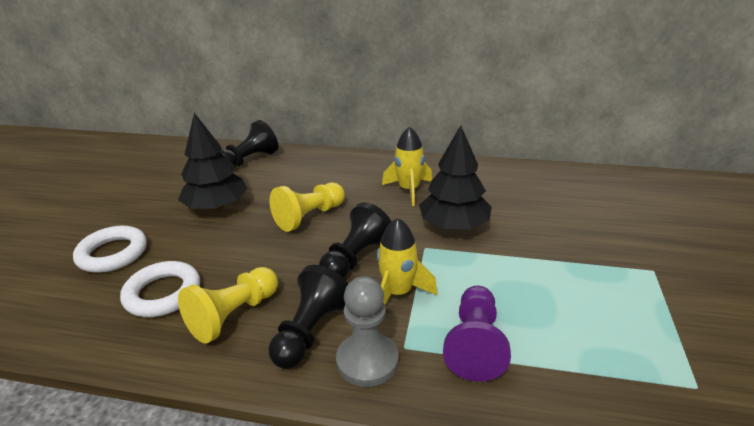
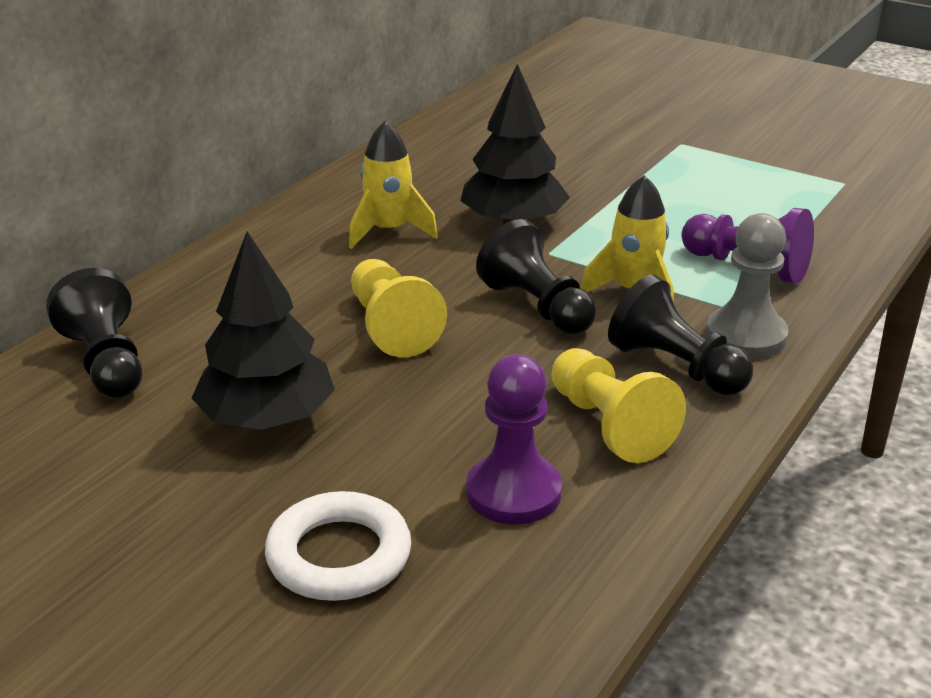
camera: 70 degrees left, 0 degrees up
(163, 293) = (513, 492): white ring -> purple pawn

